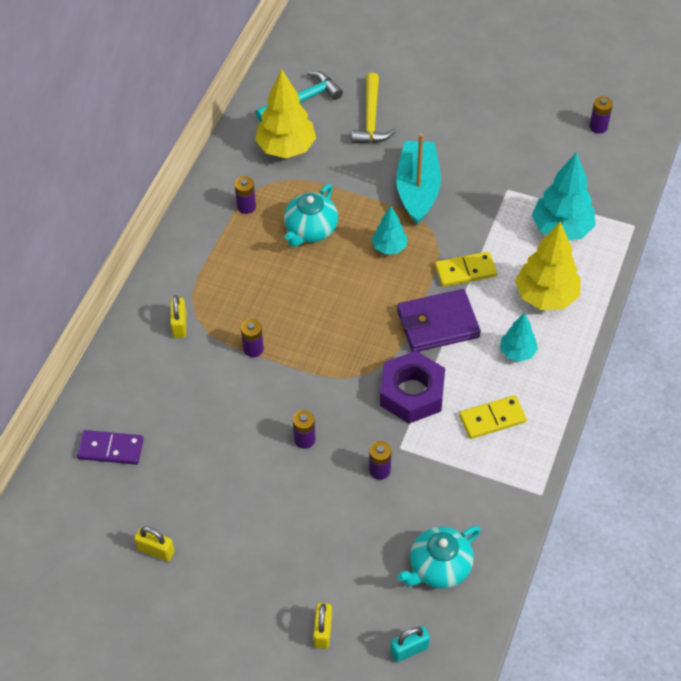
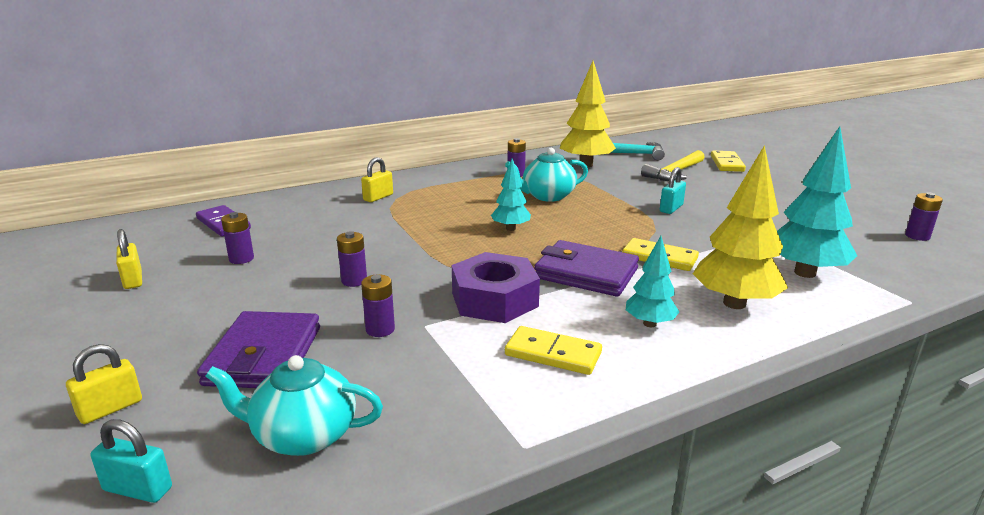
camera: 40 degrees right, 30 degrees down
(253, 349) = (406, 225): purple battery -> purple battery (241, 259)
(345, 539) = (264, 356): none -> purple wallet
(389, 247) = (601, 223): turquoise tree -> turquoise tree (510, 228)
(397, 70) = (726, 163): none -> yellow domino
(417, 189) = (671, 208): turquoise boat -> turquoise padlock

